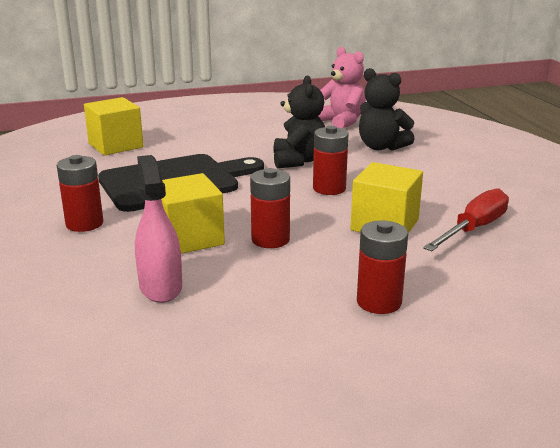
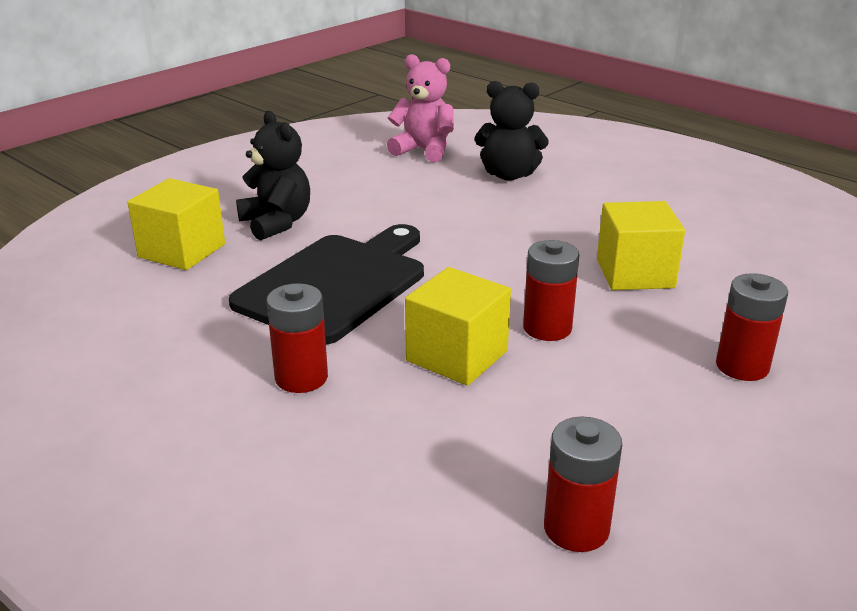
camera: 30 degrees left, 5 degrees up
(160, 287) = (511, 430): pink spray bottle -> none
(298, 161) = (443, 215): black teddy bear -> black teddy bear (276, 223)
(329, 188) = (523, 244): red battery -> red battery (576, 528)
(474, 229) = (718, 253): red screwdriver -> none

